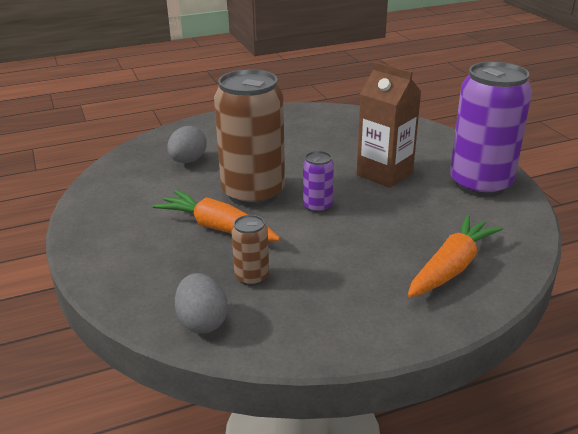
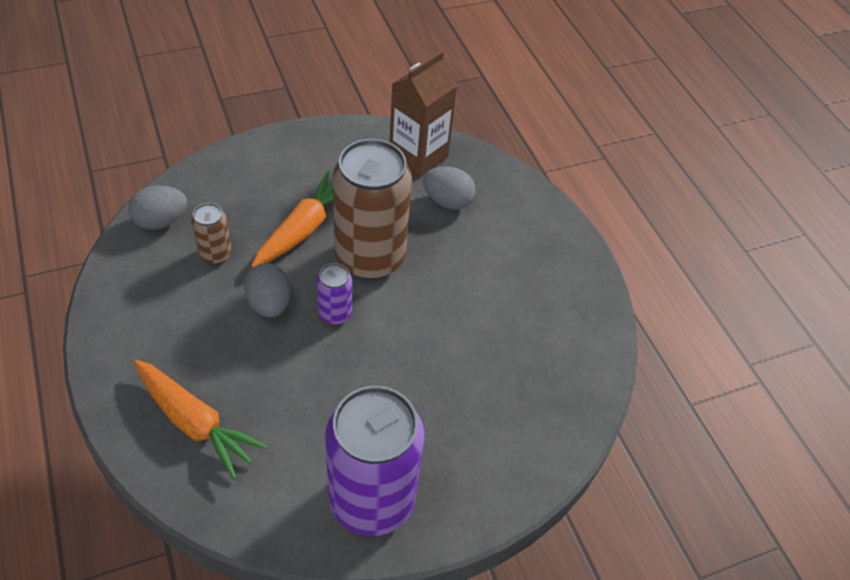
camera: 85 degrees right, 20 degrees up
(312, 240) = (269, 304): none -> grey egg
(384, 174) = (407, 390): brown carton -> brown carton (418, 156)

